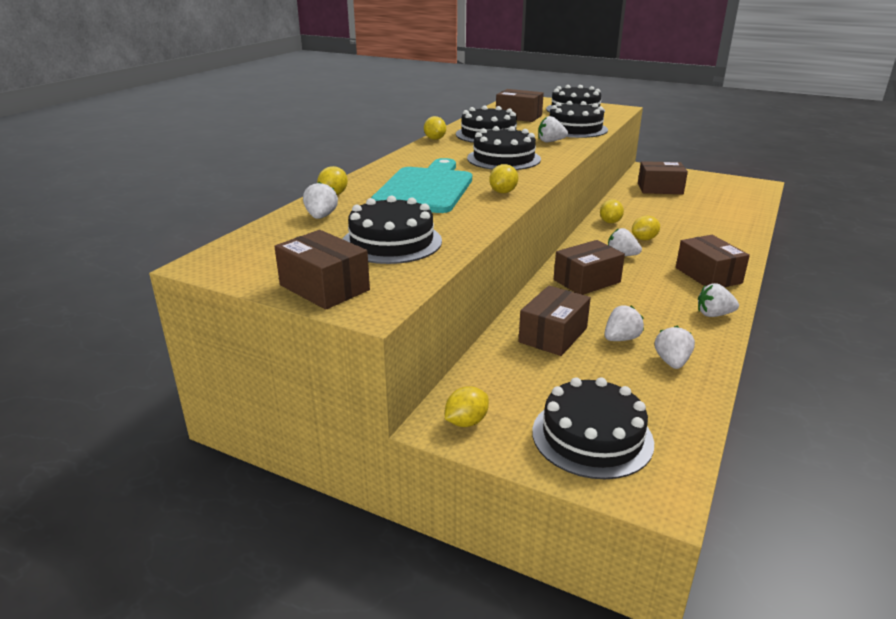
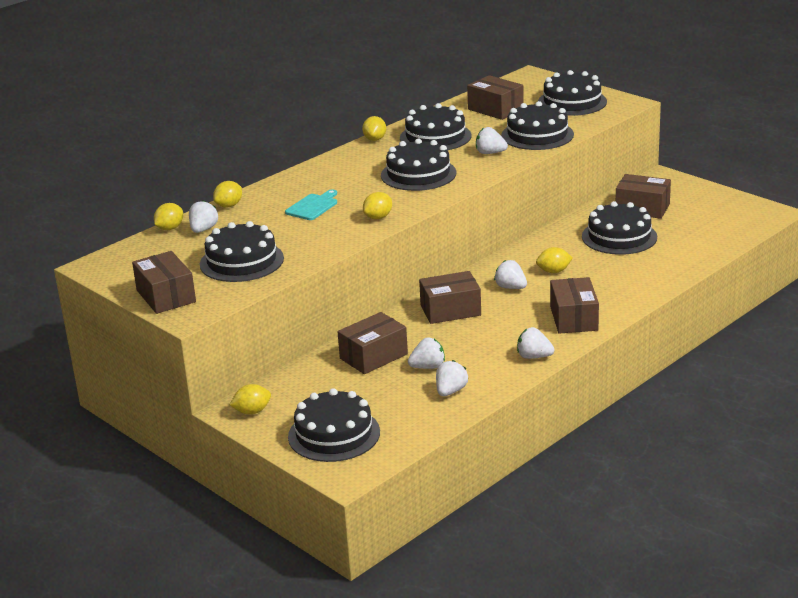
camera: 20 degrees right, 0 degrees up
(426, 189) = (313, 206): turquoise cutting board -> turquoise cutting board, size x0.47
(610, 222) = (539, 247): yellow lemon -> yellow lemon (170, 228)
(666, 209) = (619, 237): none -> black cake

